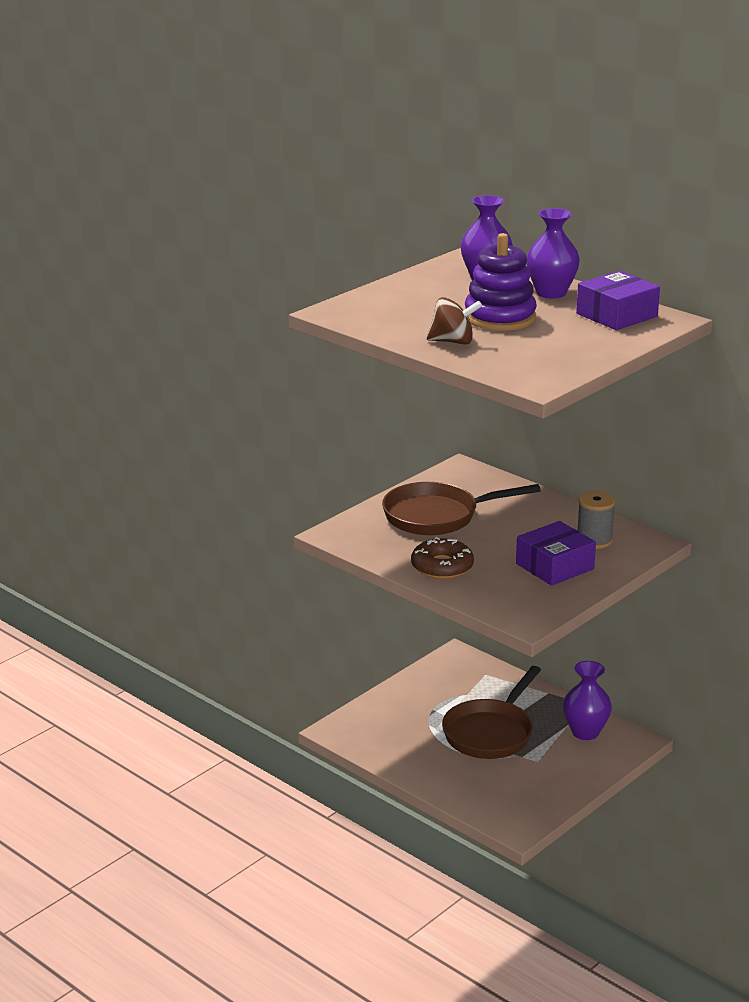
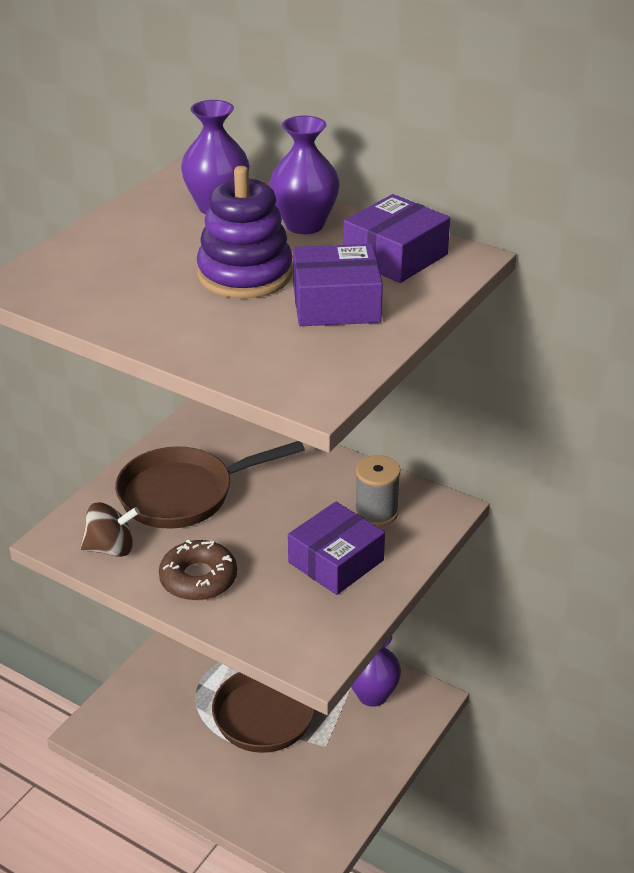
camera: 10 degrees left, 10 degrees up
(453, 342) = (187, 324): brown spinning top -> brown spinning top (111, 548)
(565, 338) = (336, 304): none -> purple box

